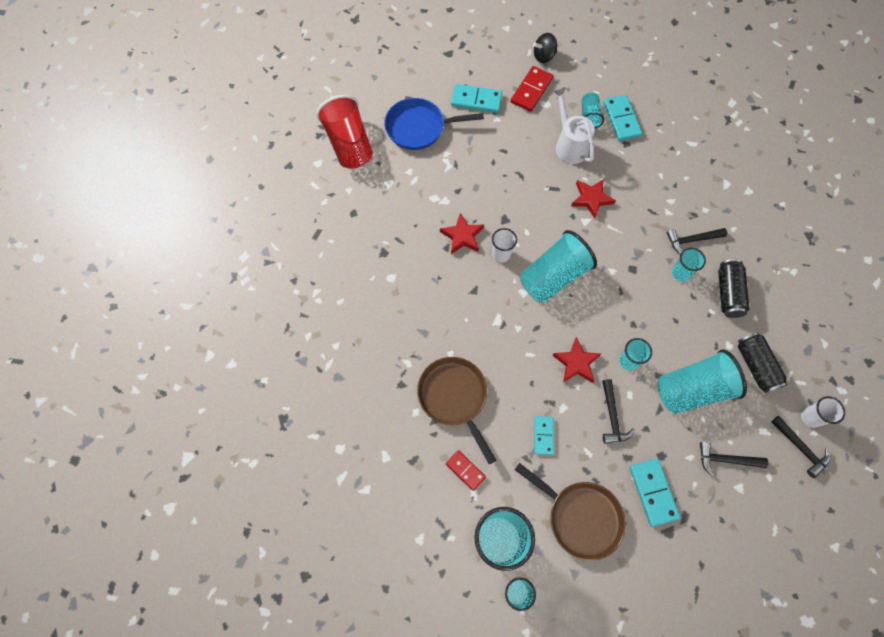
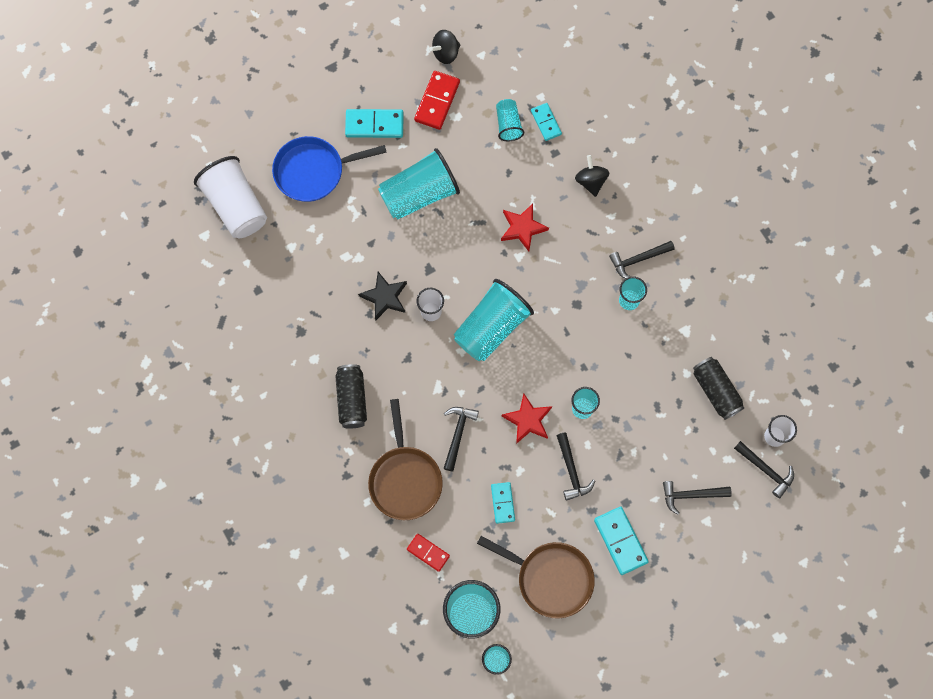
camera: 10 degrees left, 5 degrees up
(349, 144) = (236, 206): red cup -> white cup
(454, 397) = (405, 479): brown pan -> brown pan turned 150 degrees counterclockwise
(462, 236) = (385, 297): red star -> black star
(509, 365) = (458, 434): none -> black hammer
(569, 144) = (490, 165): white watering can -> none
(621, 119) = (546, 122): turquoise domino -> turquoise domino, size x0.64
(655, 170) = (591, 181): none -> black spinning top
(692, 389) = (651, 428): turquoise cup -> turquoise cup (419, 194)
(728, 293) = (681, 315): black can -> black can (352, 399)

